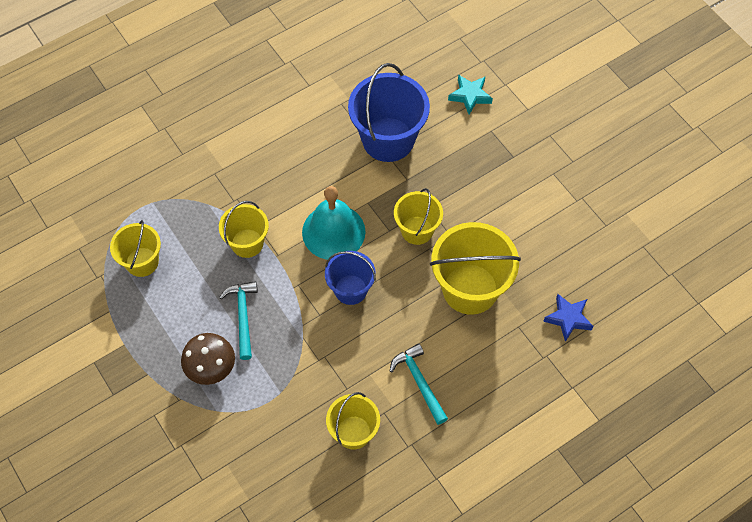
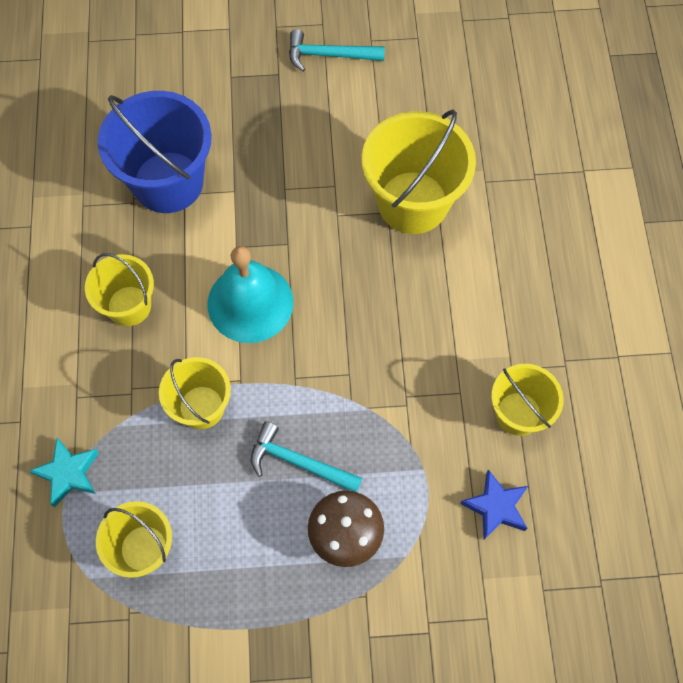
camera: 60 degrees left, 5 degrees up
(350, 289) = (337, 323): blue bucket -> none
(417, 230) = (306, 215): yellow bucket -> yellow bucket (129, 306)
(419, 382) = (495, 312): turquoise hammer -> turquoise hammer (329, 55)
(470, 96) = (171, 72): turquoise star -> turquoise star (68, 473)
(568, 318) = (504, 131): blue star -> blue star (496, 507)

